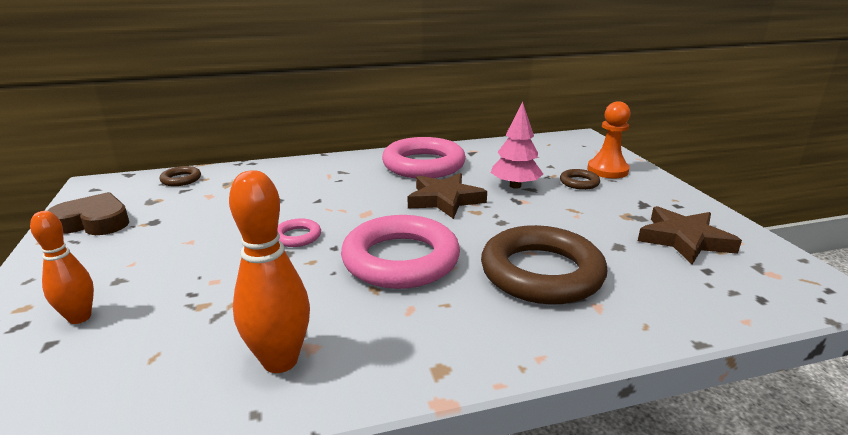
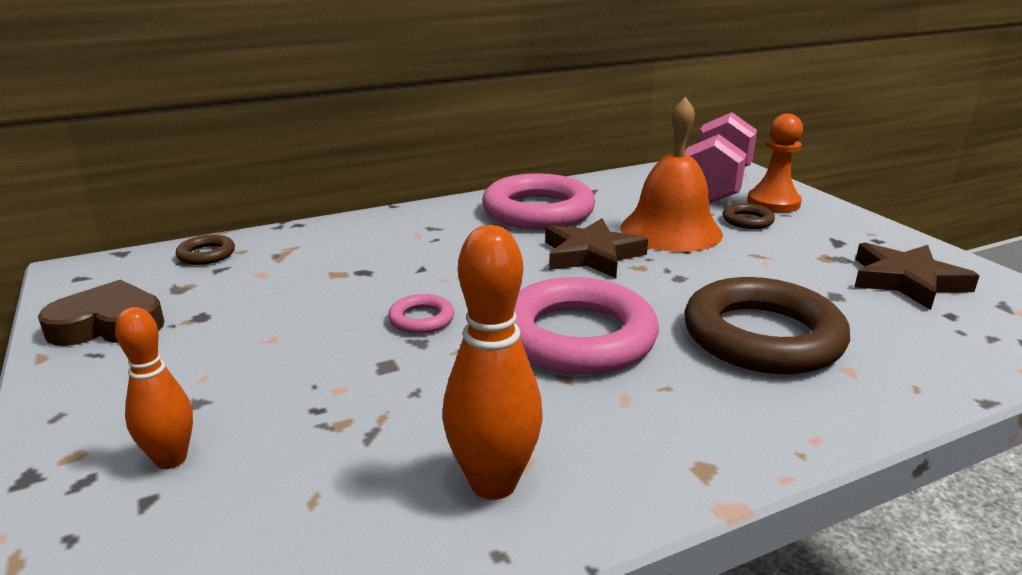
camera: 10 degrees left, 0 degrees up
(515, 186) = (671, 230): pink tree -> orange bell
(568, 155) = (716, 186): none -> pink dumbbell

